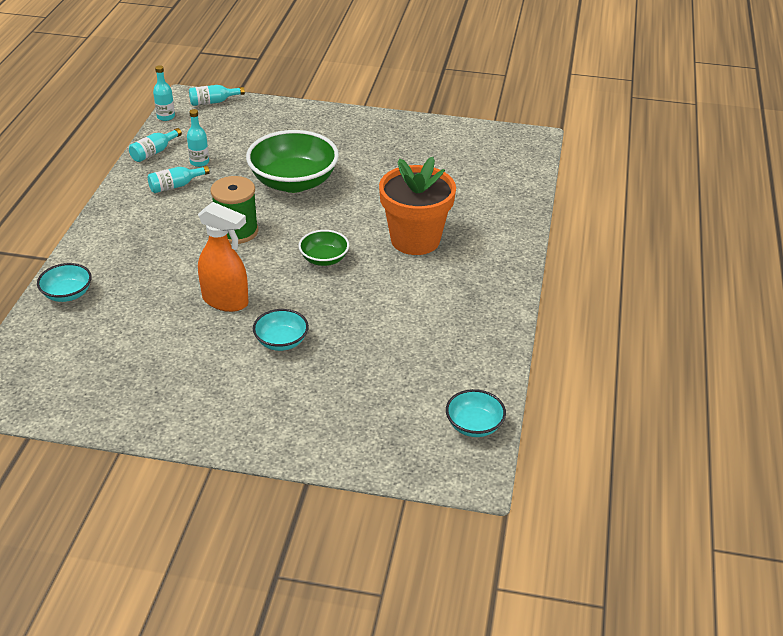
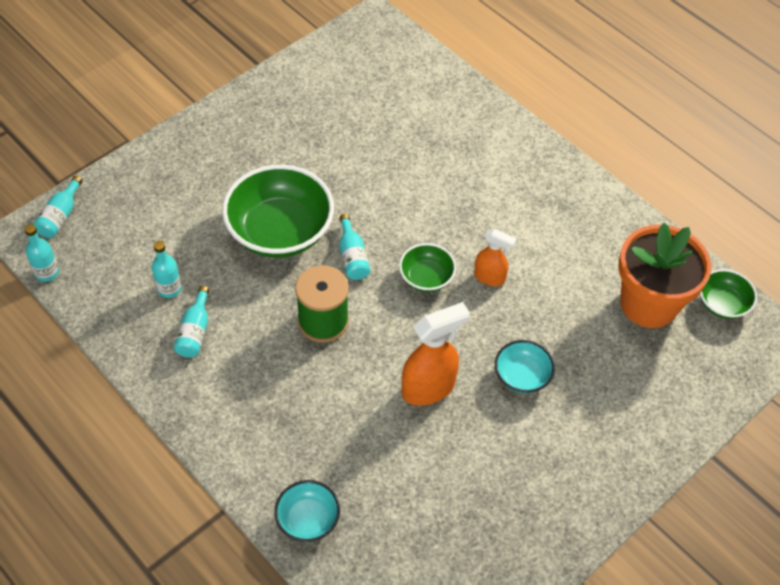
camera: 55 degrees left, 15 degrees up
(154, 152) = (110, 318): turquoise bottle -> turquoise bottle (352, 256)
(357, 288) = (489, 277): none -> orange spray bottle
(415, 240) = (453, 195): orange flower pot -> orange flower pot (648, 304)
(474, 425) = (722, 304): turquoise bowl -> green bowl

